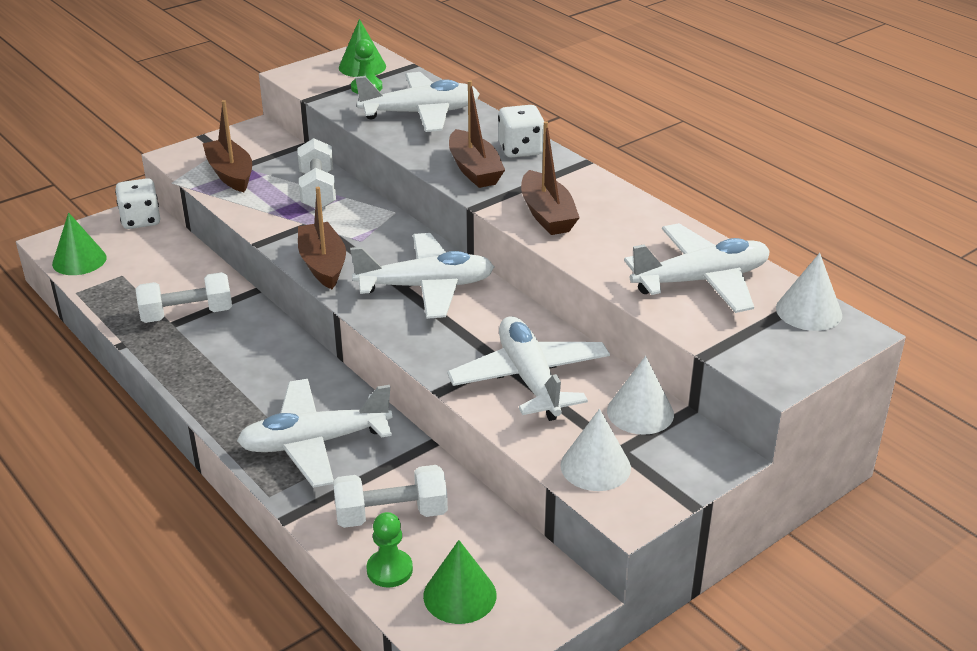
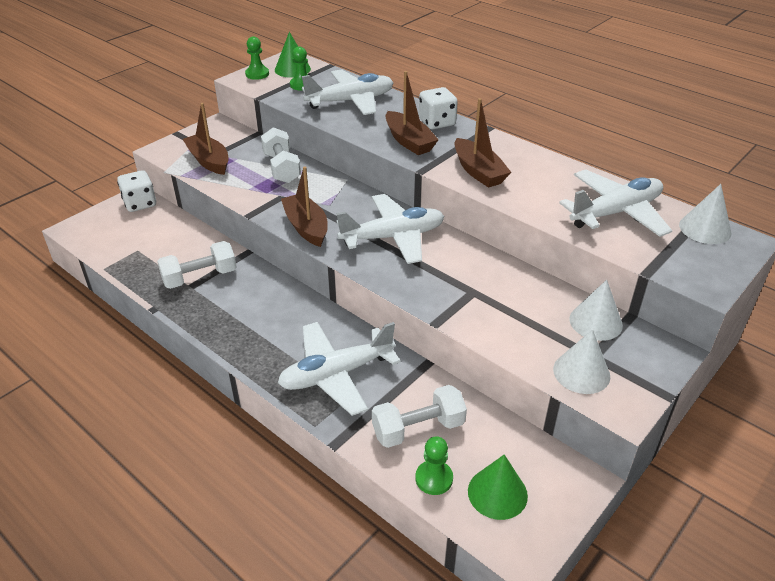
camera: 10 degrees left, 5 degrees up
(79, 260) = (99, 241): green cone -> none
(315, 70) = (257, 74): none -> green pawn
(530, 379) = (501, 304): white plane -> none

